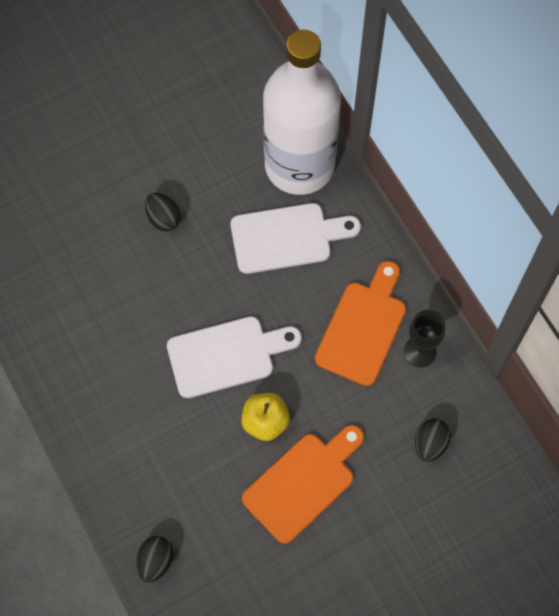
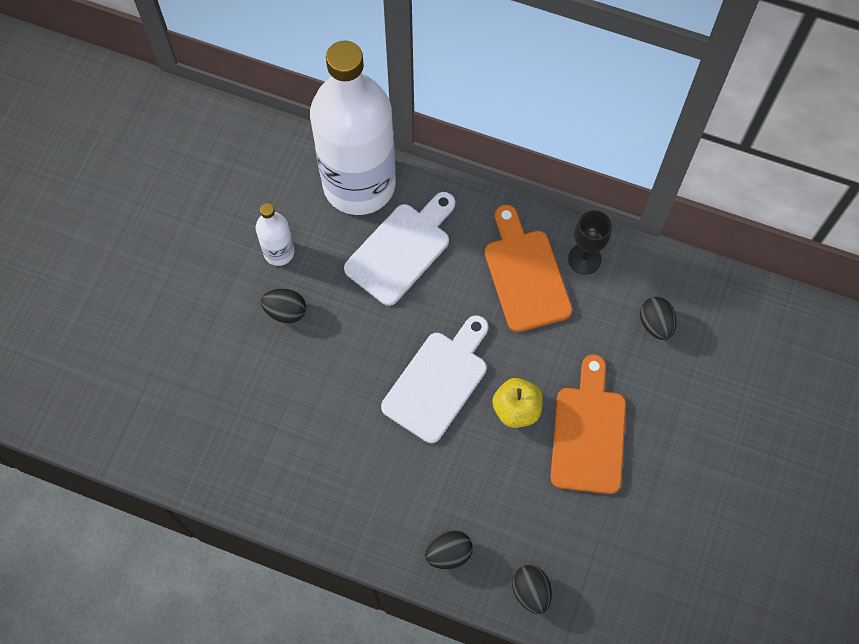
camera: 40 degrees left, 0 degrees up
(122, 484) = (448, 553): none -> black egg
(197, 172) = (279, 252): none -> white bottle

